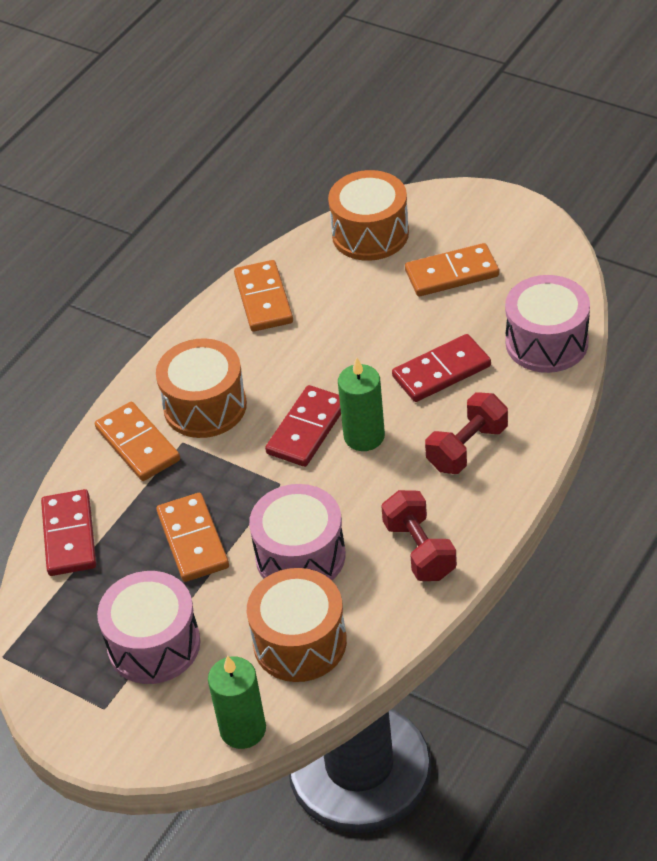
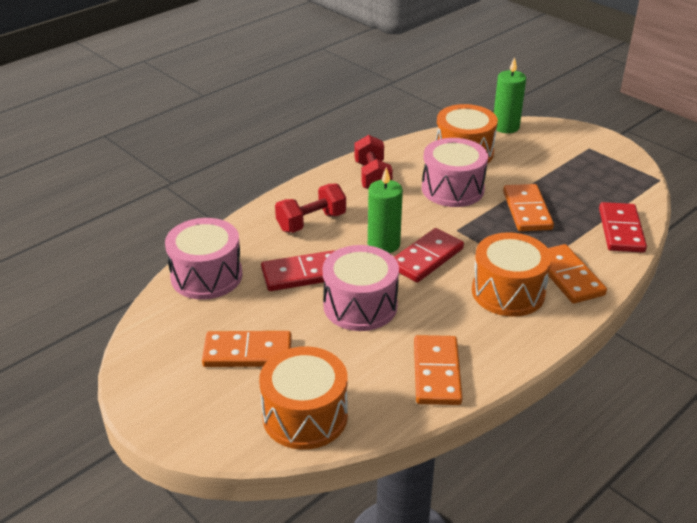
camera: 170 degrees left, 10 degrees down
(154, 644) = (557, 167): pink drum -> pink drum (360, 305)

